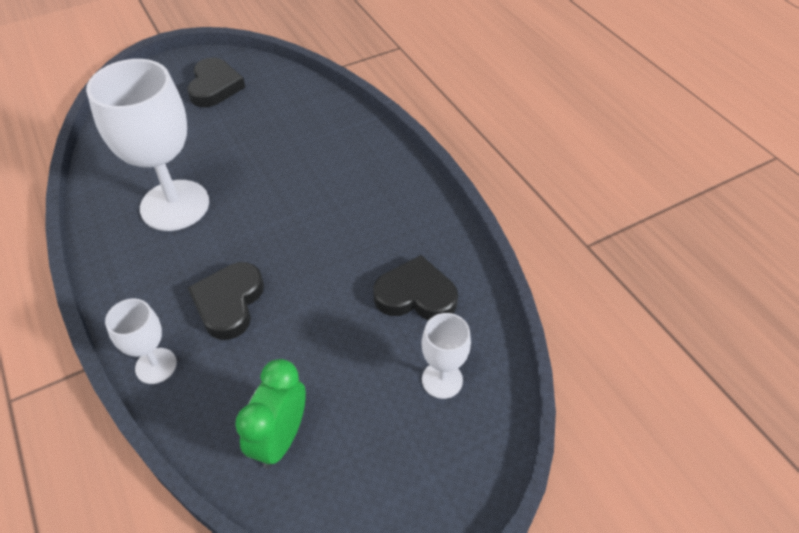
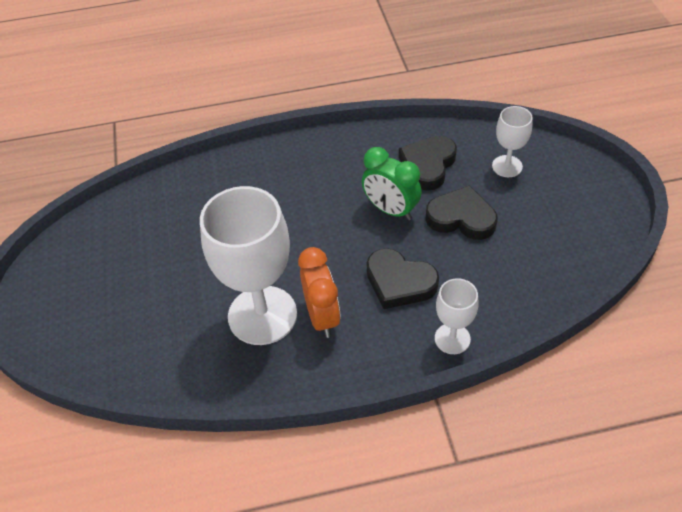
camera: 70 degrees left, 0 degrees up
(177, 249) = (322, 317): none -> orange clock
(215, 87) = (92, 269): black heart -> black heart (461, 218)
(280, 438) = (537, 262): green clock -> green clock (391, 210)

